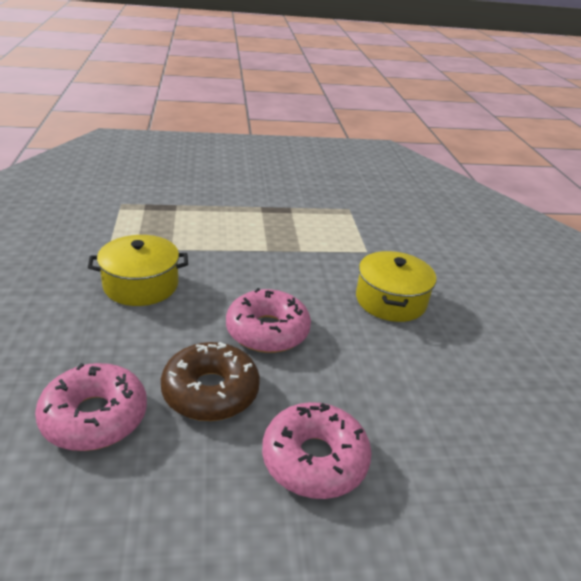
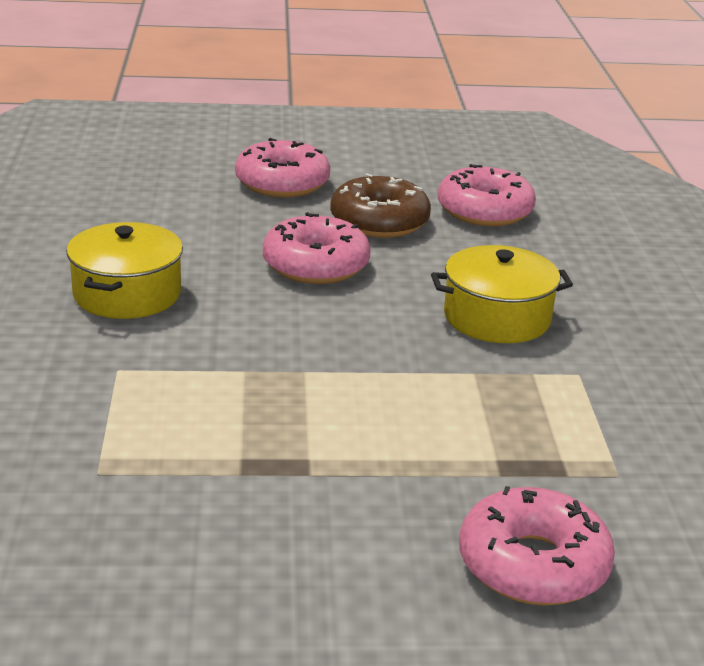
camera: 175 degrees left, 5 degrees down
(175, 178) = (533, 565): none -> pink donut

